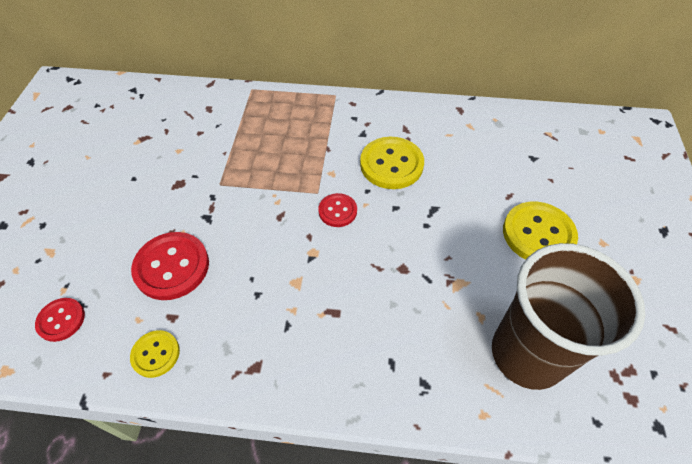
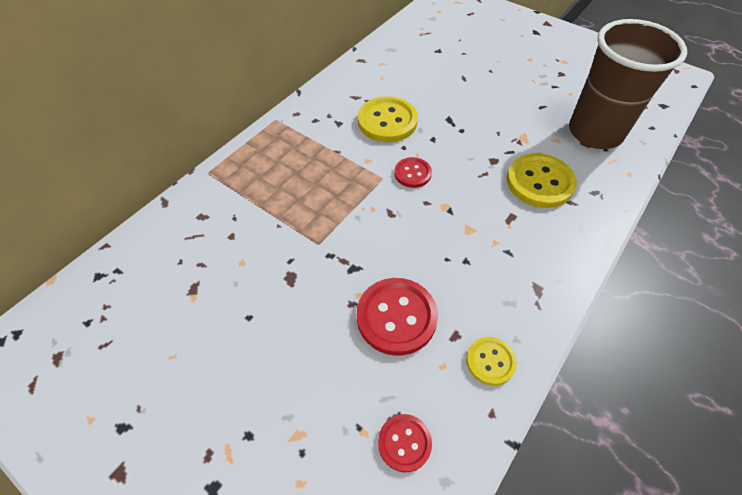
camera: 60 degrees left, 0 degrees up
(538, 234) = (506, 81): yellow button -> yellow button (539, 182)

